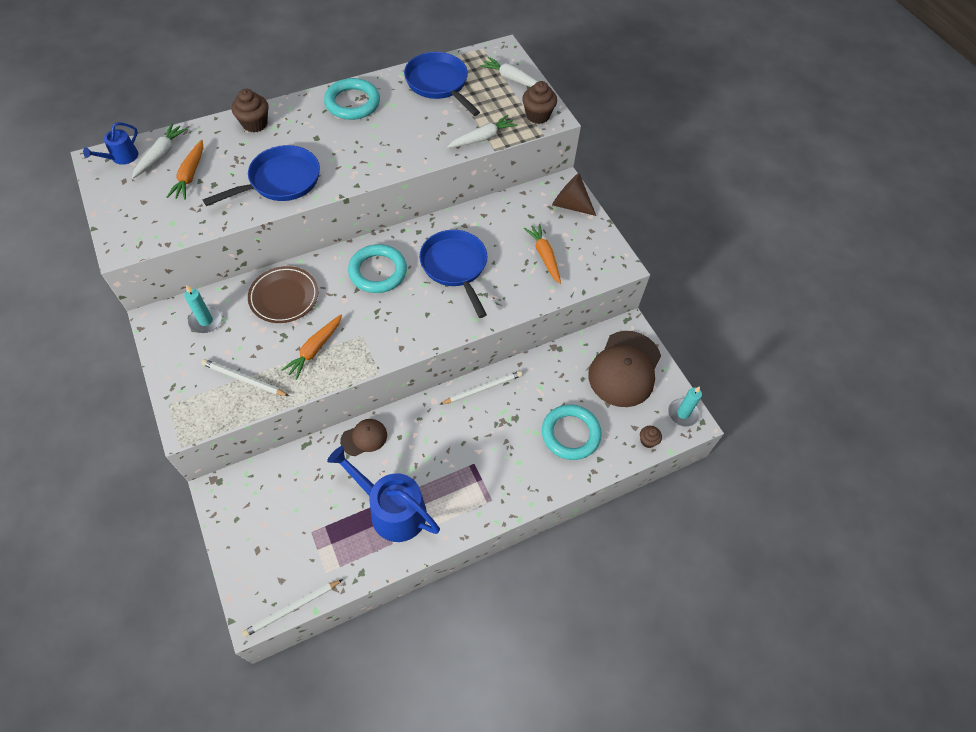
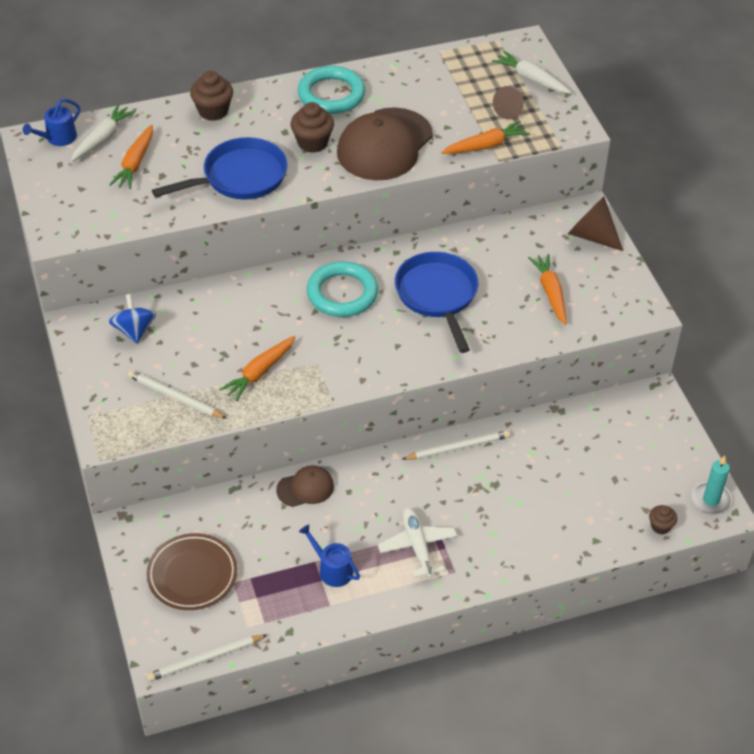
camera: 10 degrees right, 10 degrees down
(206, 321) = (134, 330): turquoise candle -> blue spinning top
(284, 297) = (227, 312): brown plate -> brown plate (192, 575)
(392, 510) = (332, 569): blue watering can -> blue watering can, size x0.50
(439, 84) = (439, 79): blue pan -> none
(459, 480) = (417, 546): none -> white plane
(482, 138) = (486, 146): white carrot -> orange carrot
(498, 106) = (510, 110): none -> brown cone
(537, 115) = (557, 124): brown cupcake -> brown cupcake (312, 143)
(570, 434) = (563, 509): turquoise ring -> none
(625, 369) = (643, 442): brown cap -> brown cap (384, 145)

